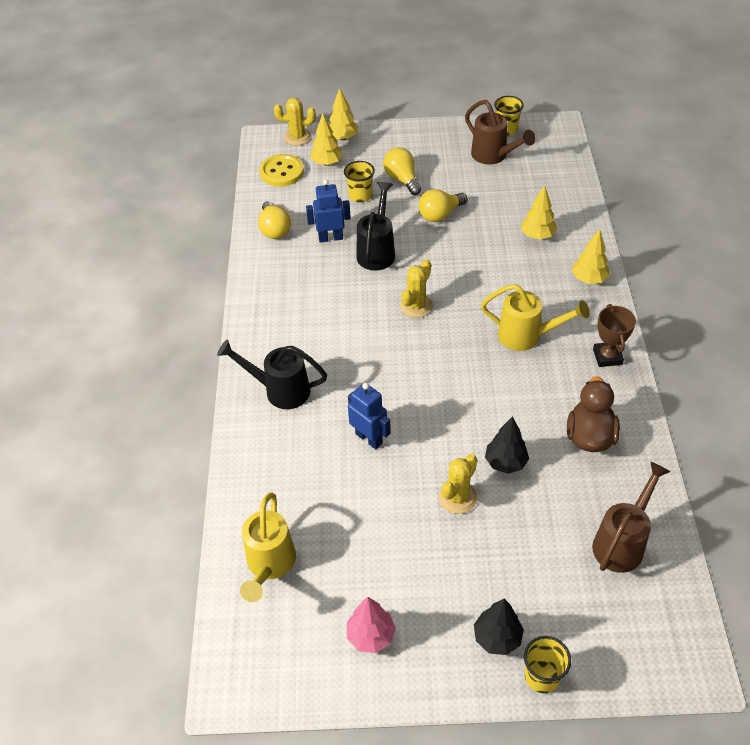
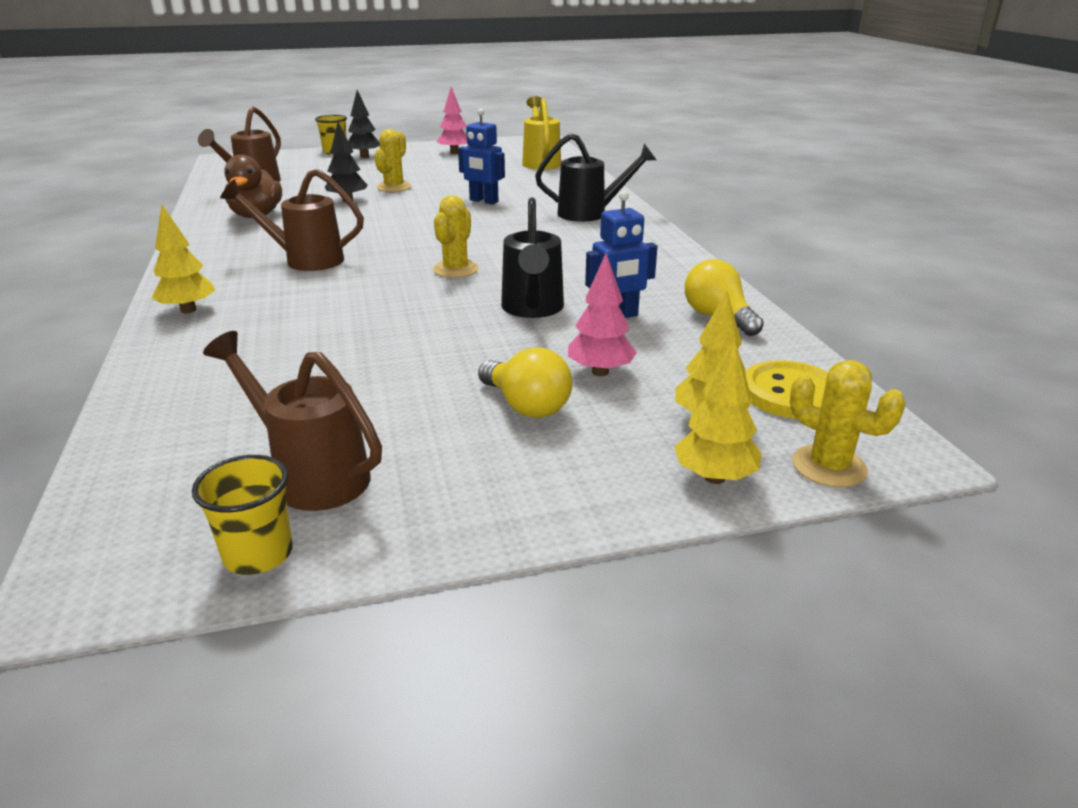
camera: 165 degrees right, 20 degrees down
(297, 137) = (829, 466): yellow cactus -> yellow cactus turned 60 degrees clockwise
(360, 196) = (600, 372): yellow cup -> pink tree
(440, 214) = (435, 360): yellow light bulb -> none
(527, 336) = (305, 260): yellow watering can -> brown watering can
(537, 236) = (253, 349): yellow tree -> none
(607, 357) = (205, 255): brown trophy -> none

